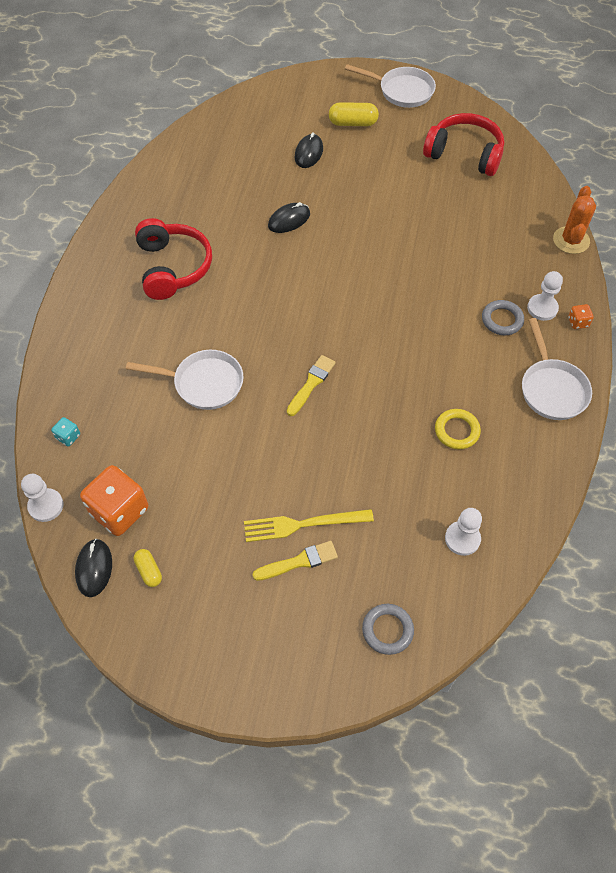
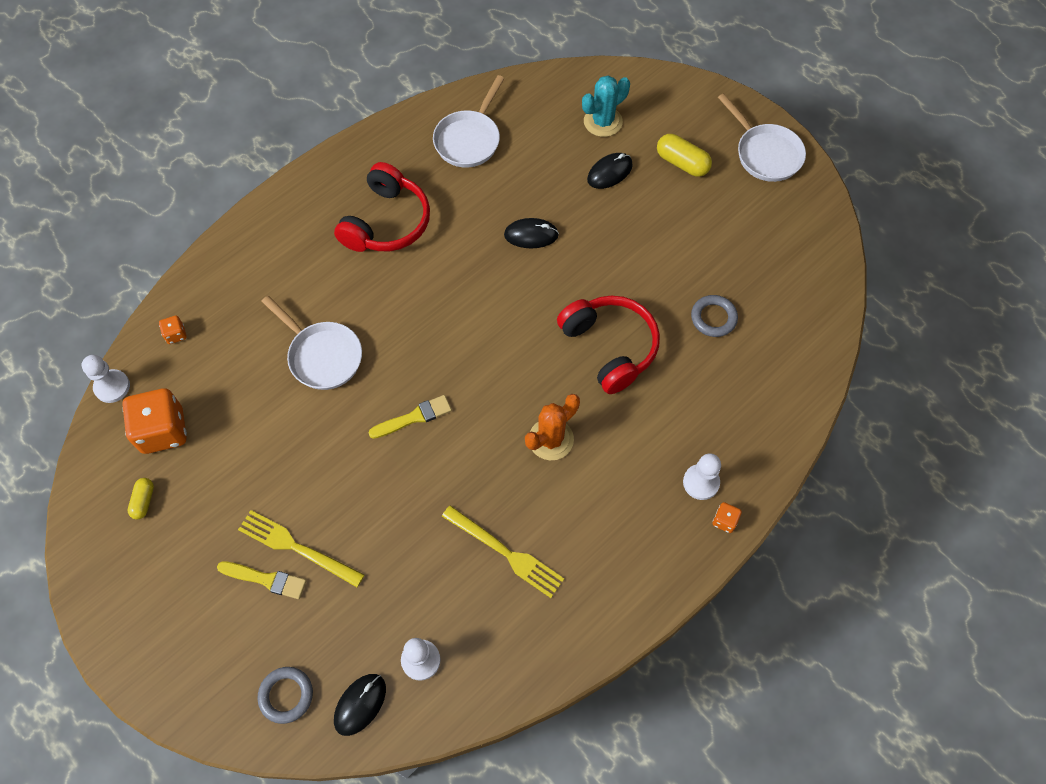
camera: 35 degrees right, 5 degrees up
(68, 437) = (176, 334): turquoise dice -> orange dice
(94, 568) = (105, 469): black mouse -> black mouse (360, 704)
(275, 124) = (603, 122): none -> turquoise cactus
(457, 431) = (506, 553): yellow ring -> yellow fork
(464, 154) = (770, 263): red headphones -> red headphones (610, 347)
(502, 320) = (648, 469): grey ring -> grey ring (713, 318)
(552, 389) = (634, 573): white pan -> white pan (469, 139)
(571, 240) = (798, 427): orange cactus -> orange cactus (551, 439)

